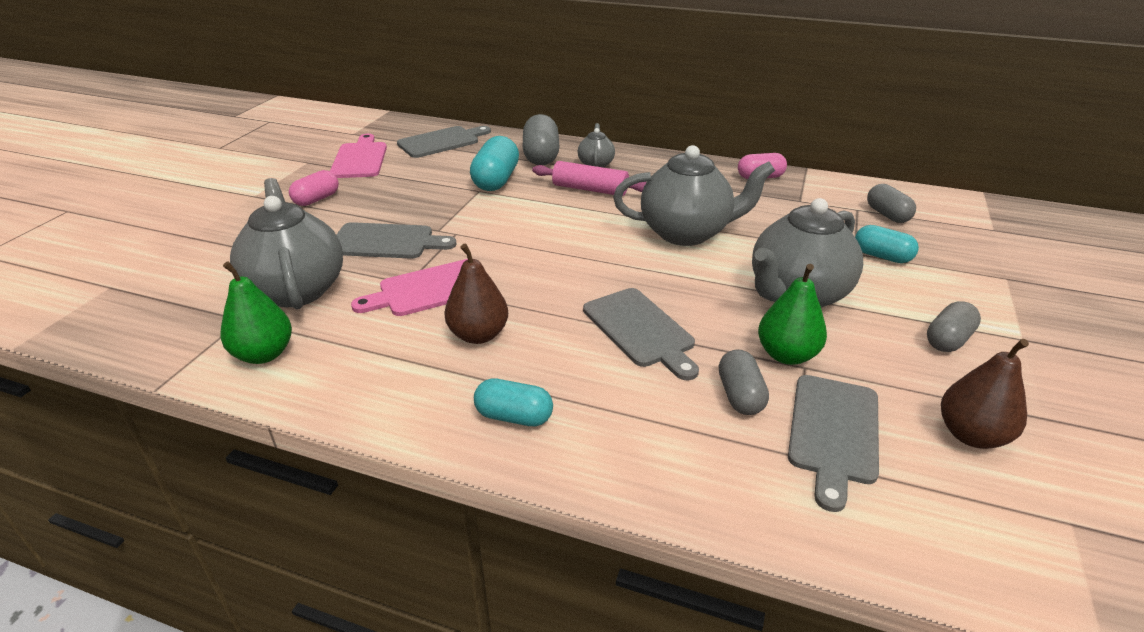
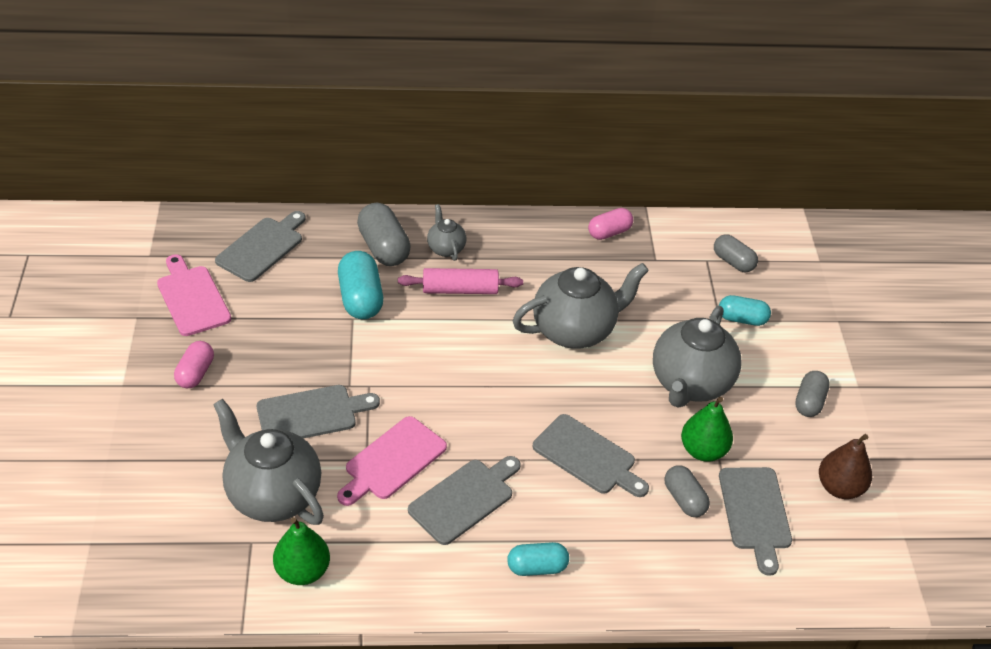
camera: 25 degrees left, 10 degrees up
(478, 335) = (464, 499): brown pear -> grey cutting board

